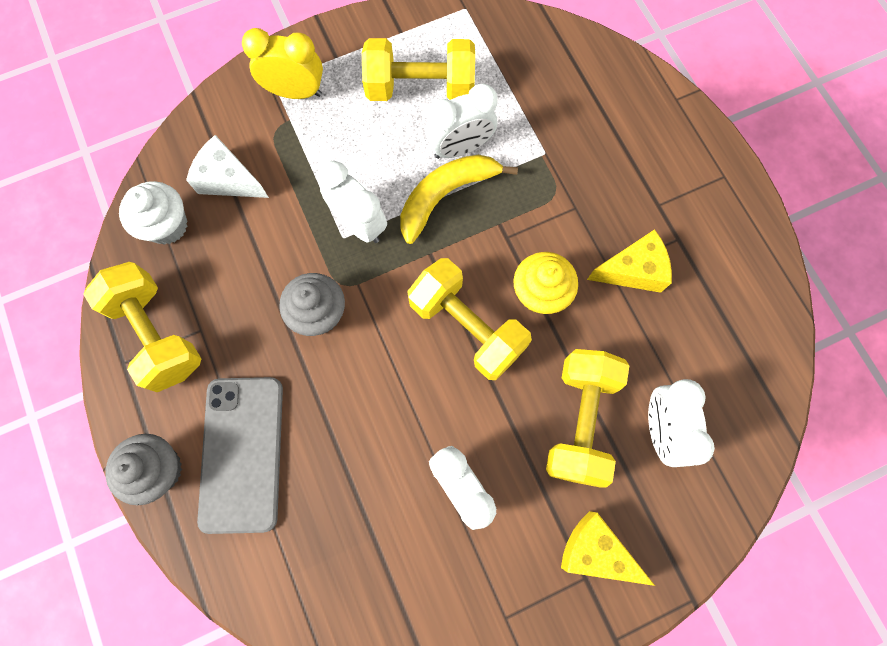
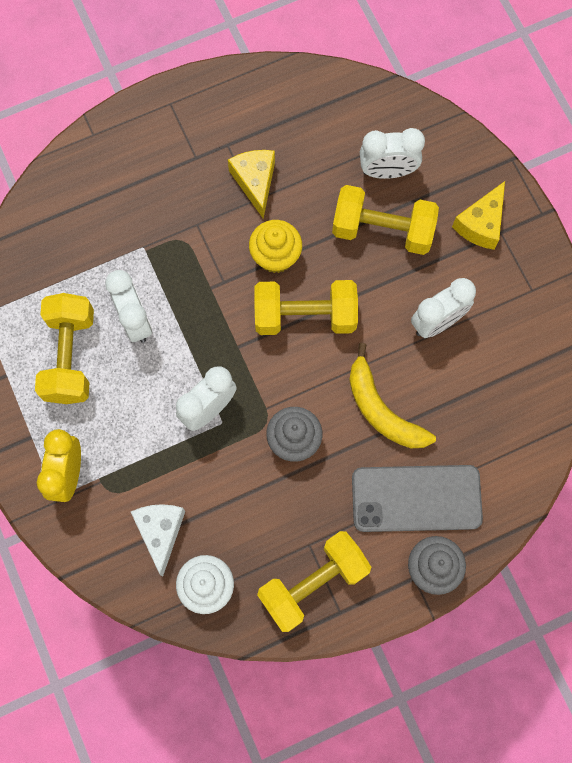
camera: 90 degrees left, 0 degrees up
(228, 179) = (160, 532): white cheese -> white cheese turned 150 degrees clockwise
(445, 195) = (183, 333): yellow banana -> yellow banana (381, 409)
(467, 327) = (305, 316): yellow dumbbell -> yellow dumbbell turned 45 degrees clockwise

